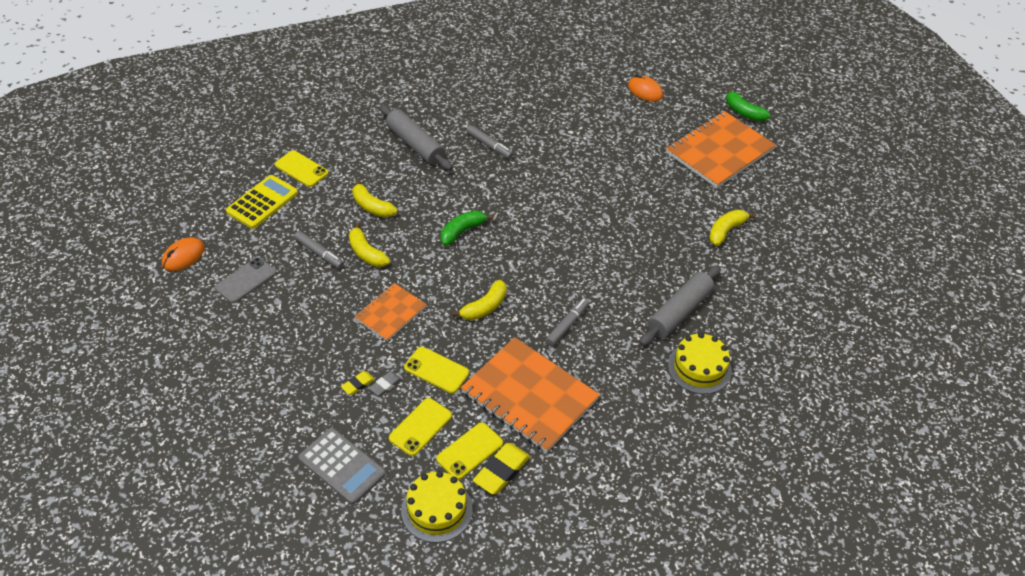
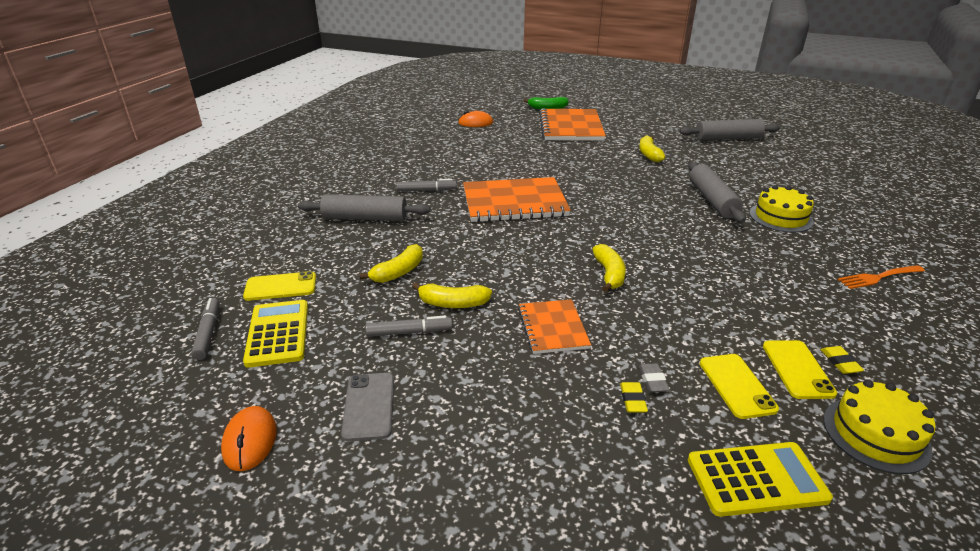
camera: 45 degrees left, 15 degrees down
(342, 466) = (756, 479): grey calculator -> yellow calculator
(372, 206) = (398, 272): yellow banana -> yellow banana turned 45 degrees counterclockwise
(436, 370) = (663, 337): yellow phone -> none
(462, 231) = (502, 243): green banana -> none
(501, 471) = (840, 362): yellow eraser -> yellow eraser, size x0.55
(529, 396) = (747, 302): orange notebook -> orange notebook (514, 202)
(567, 325) = (676, 247): grey marker -> grey marker (208, 333)
(657, 462) = (878, 277): none -> orange fork
(843, 266) = (727, 138): none -> grey rolling pin

